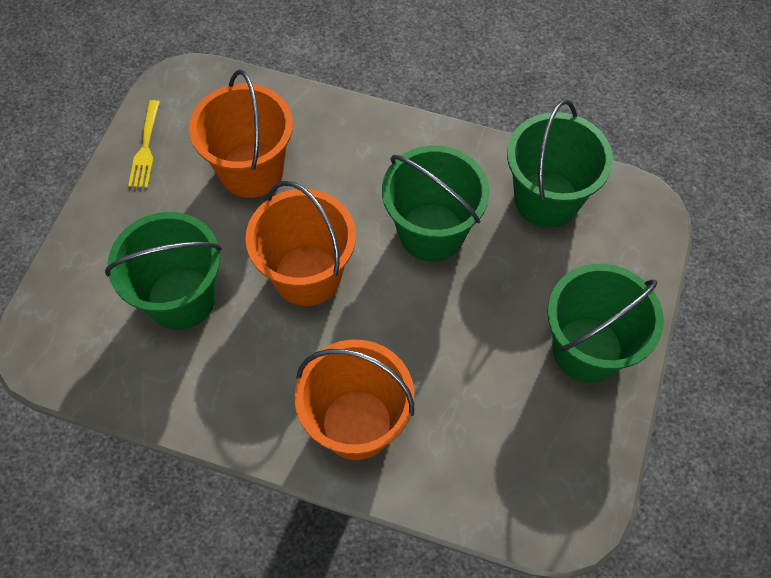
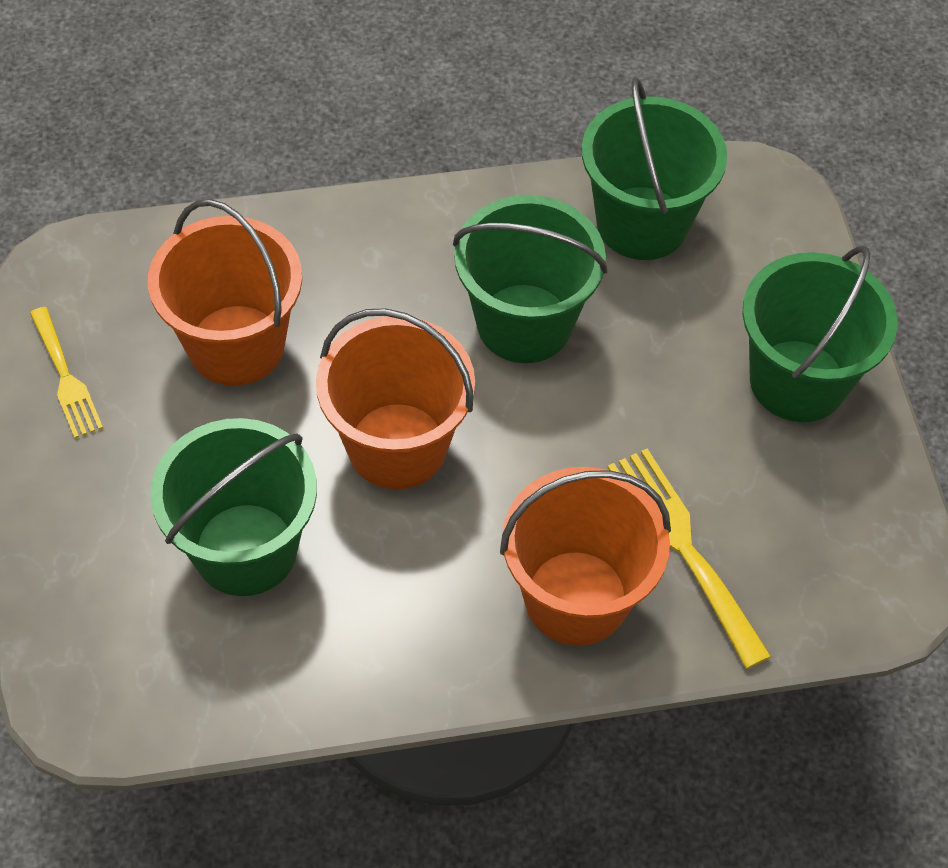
camera: 30 degrees left, 5 degrees down
(444, 425) = (684, 548): none -> yellow fork

